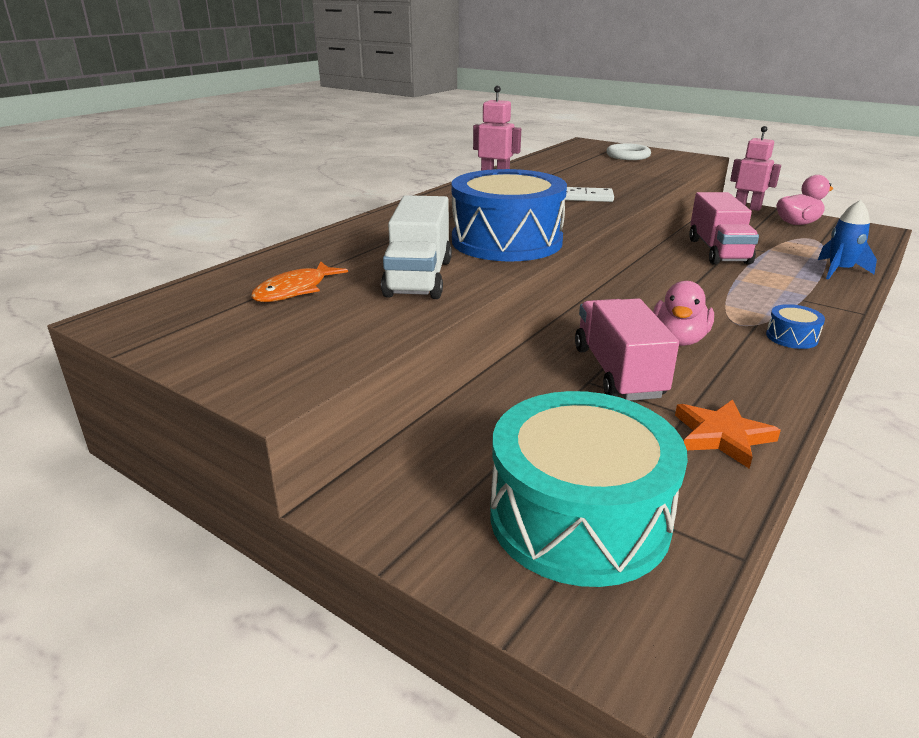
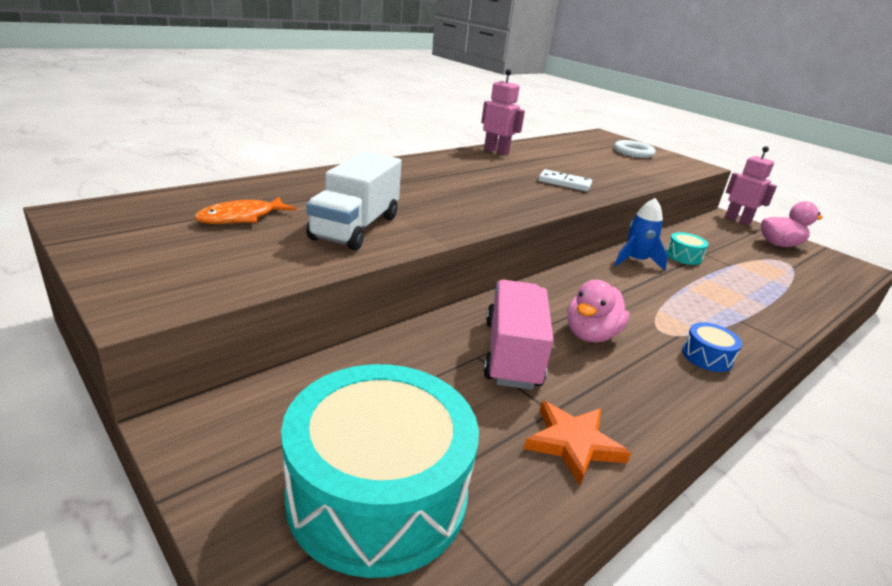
camera: 10 degrees right, 0 degrees up
(506, 241) = (461, 209): blue drum -> none
(718, 251) = (683, 256): pink truck -> turquoise drum
(839, 271) = (796, 299): blue rocket -> blue rocket (635, 261)

